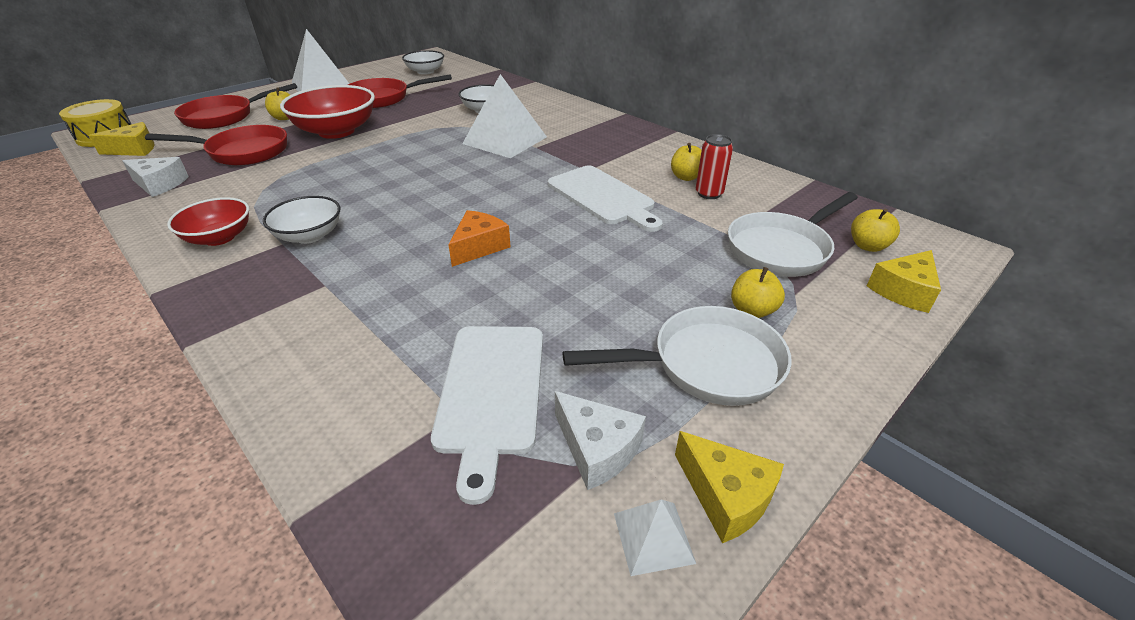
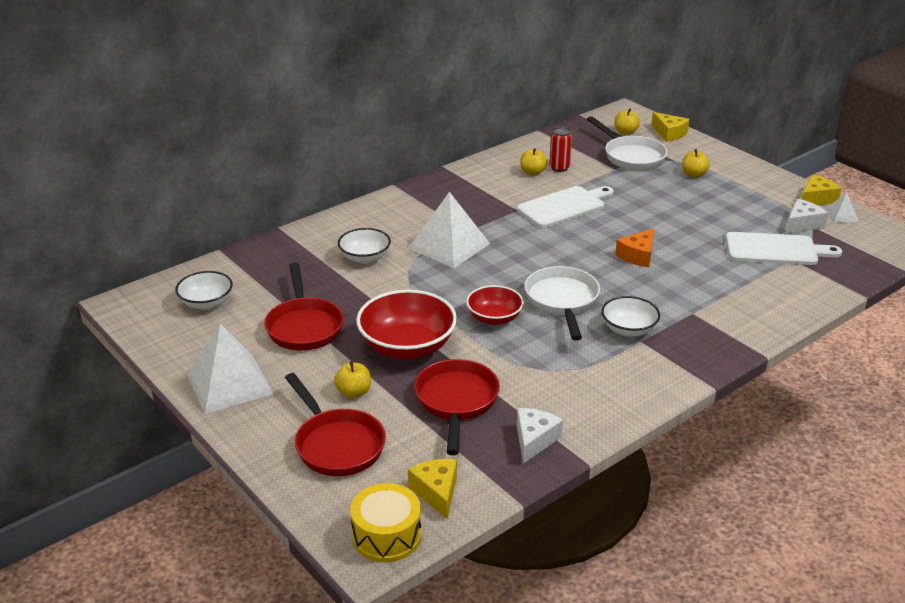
camera: 85 degrees left, 5 degrees down
(219, 237) = (635, 374): red bowl -> red bowl (494, 318)
(479, 247) = (638, 256): orange cheese -> orange cheese turned 90 degrees counterclockwise
(706, 365) = (740, 192): white pan -> white pan (562, 301)

